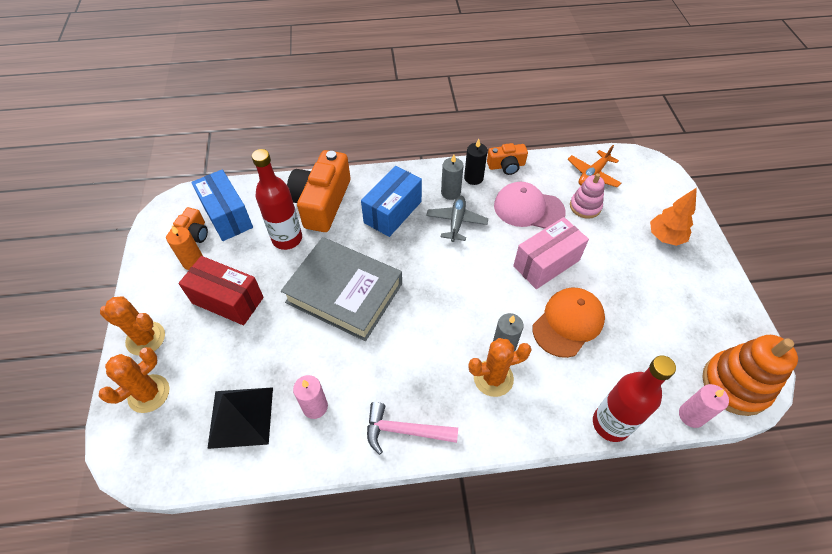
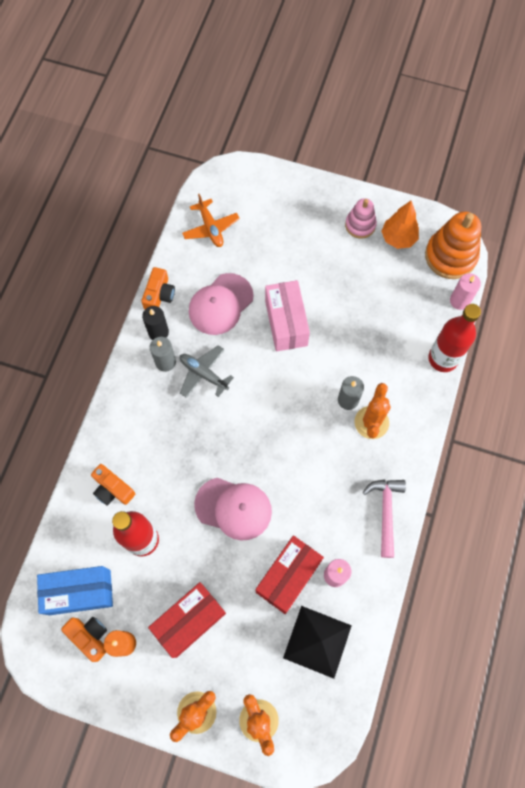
camera: 65 degrees left, 15 degrees up
(297, 364) = (288, 576): none -> red box
(322, 202) = (113, 489): orange camera -> orange camera, size x0.53
(344, 293) = (233, 508): grey book -> pink cap
(392, 212) = (161, 426): blue box -> none
(404, 431) = (385, 511): pink hammer -> pink hammer turned 150 degrees clockwise
(568, 323) = (350, 339): orange cap -> none
(585, 206) = (243, 256): pink stacking toy -> pink stacking toy (360, 225)
(665, 237) = (307, 215): orange tree -> orange tree (398, 238)

